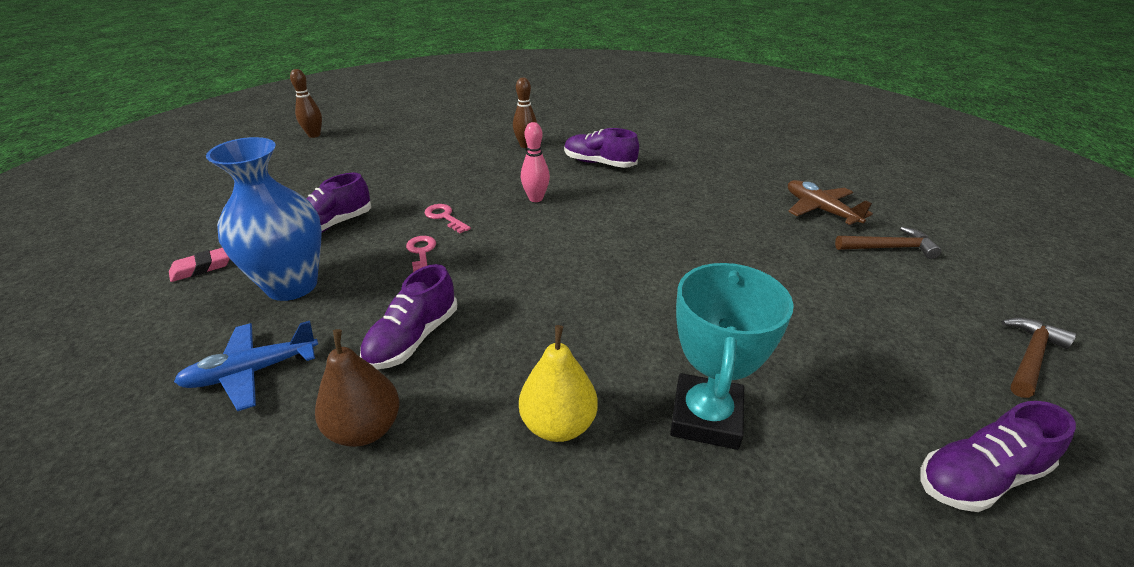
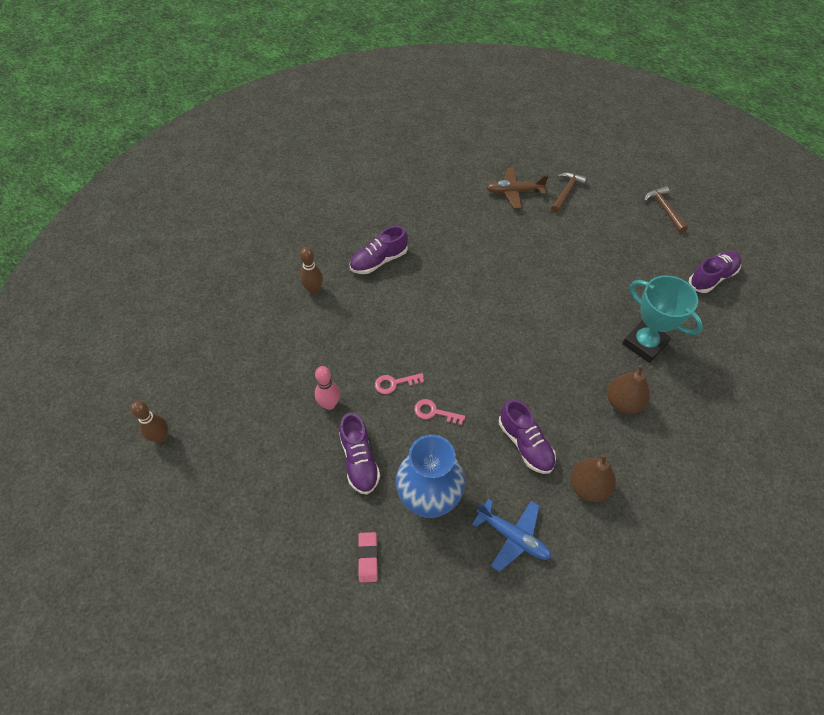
camera: 60 degrees left, 20 degrees up
(251, 372) = (513, 536): blue plane -> blue plane turned 60 degrees counterclockwise
(535, 198) = (404, 320): pink bowling pin -> pink bowling pin (329, 404)
(558, 425) = (623, 402): yellow pear -> brown pear
(979, 477) = (712, 278): purple shoe -> purple shoe turned 135 degrees counterclockwise

